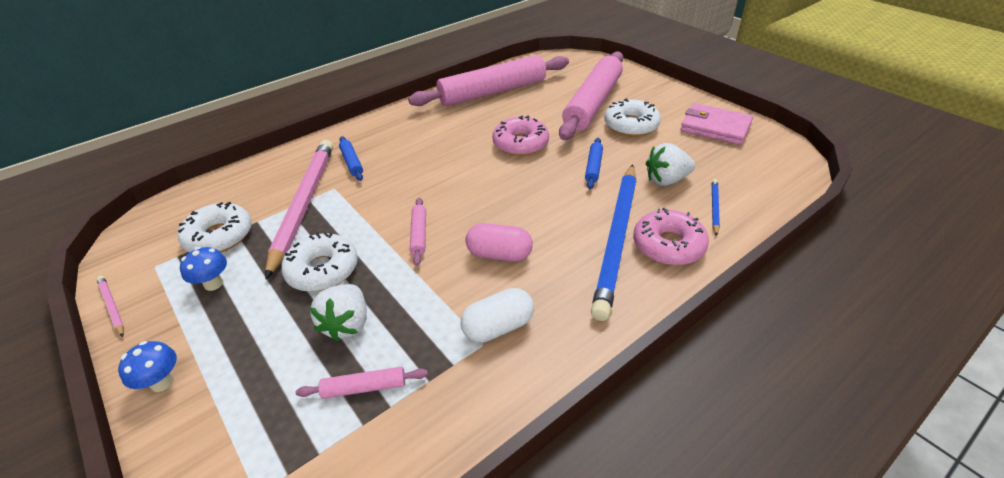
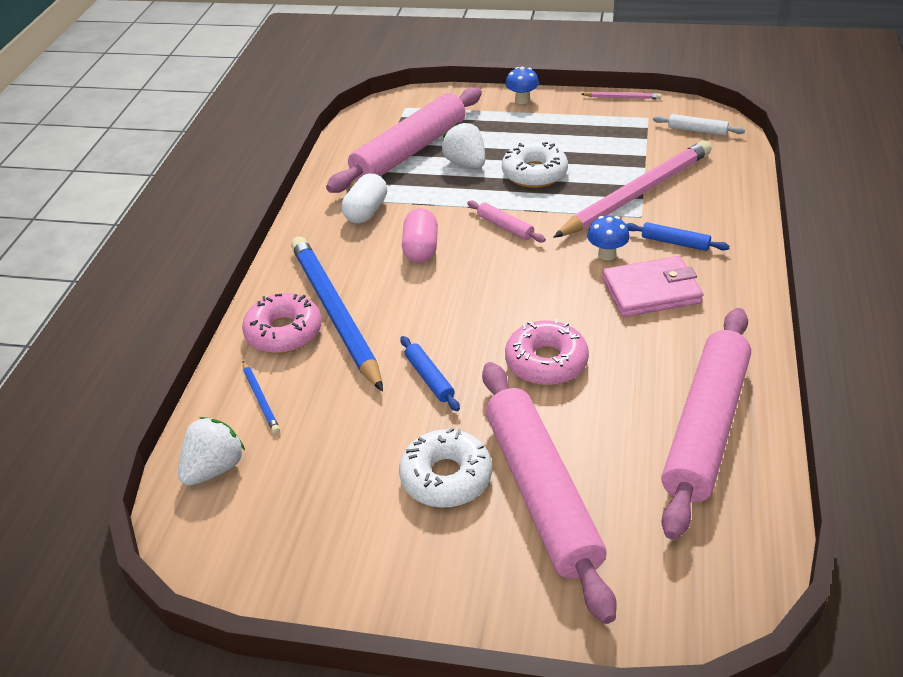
camera: 140 degrees right, 0 degrees up
(165, 228) = (697, 130): none -> white rolling pin
(213, 284) = (589, 132): blue mushroom -> blue mushroom (607, 254)
(219, 236) = (648, 148): white donut -> none
(304, 204) = (637, 194): pink pencil -> pink pencil turned 90 degrees counterclockwise
(364, 387) = (410, 151): pink rolling pin -> pink rolling pin, size x2.46
(499, 254) = (421, 249): pink capsule -> pink capsule turned 60 degrees counterclockwise
(666, 180) = (334, 407): white strawberry -> white strawberry (214, 468)
(715, 127) = (326, 547): pink wallet -> pink wallet (651, 291)

